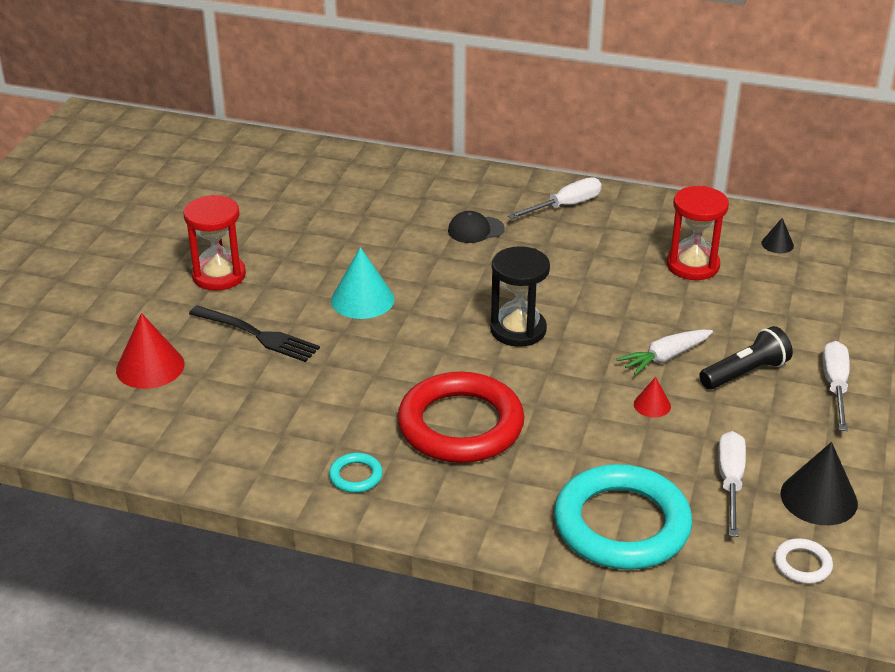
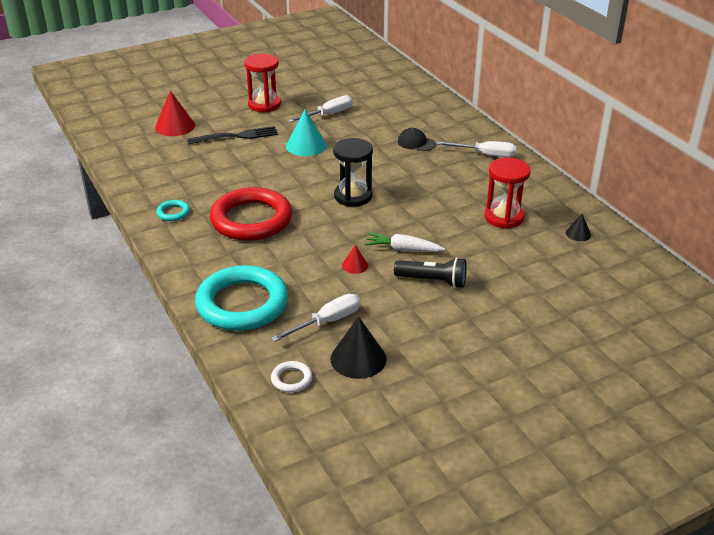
camera: 45 degrees right, 0 degrees up
(257, 335) = (236, 136): black fork -> black fork turned 90 degrees counterclockwise
(835, 386) = (472, 317): white screwdriver -> white screwdriver (328, 114)

